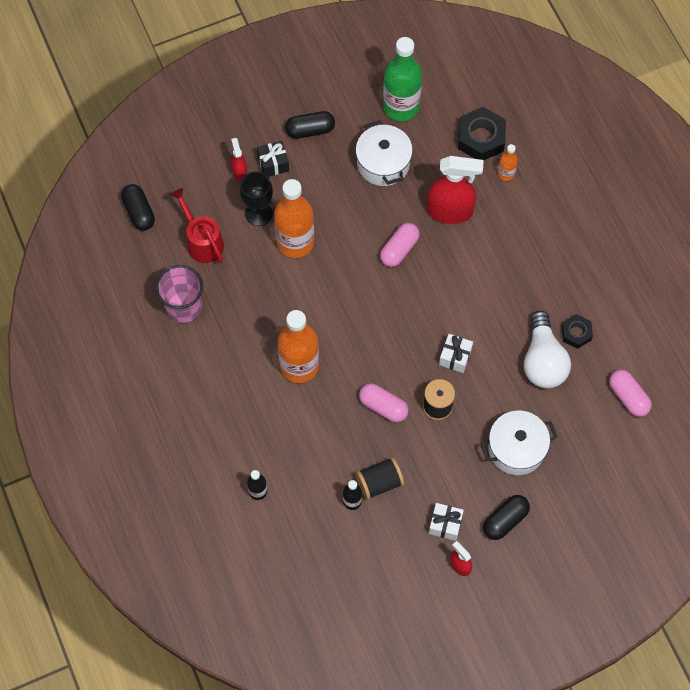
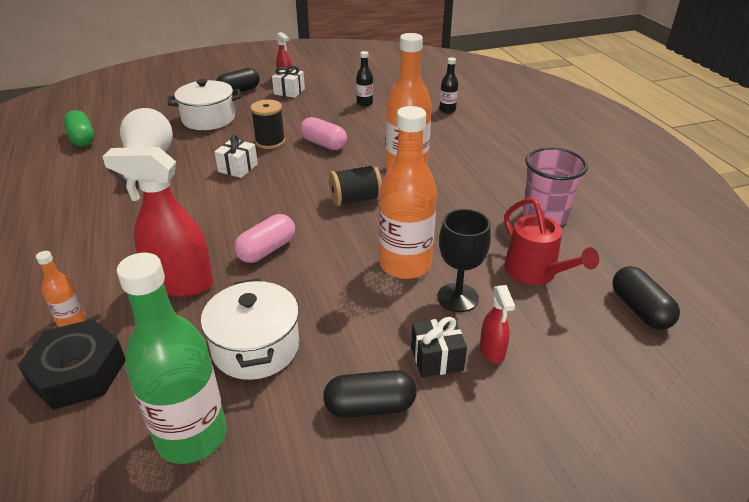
camera: 175 degrees left, 30 degrees down
(379, 482) = (338, 109): black spool -> black spool (355, 199)
(576, 333) = (98, 176): black nut -> none
(628, 397) = (82, 139): pink capsule -> green capsule

